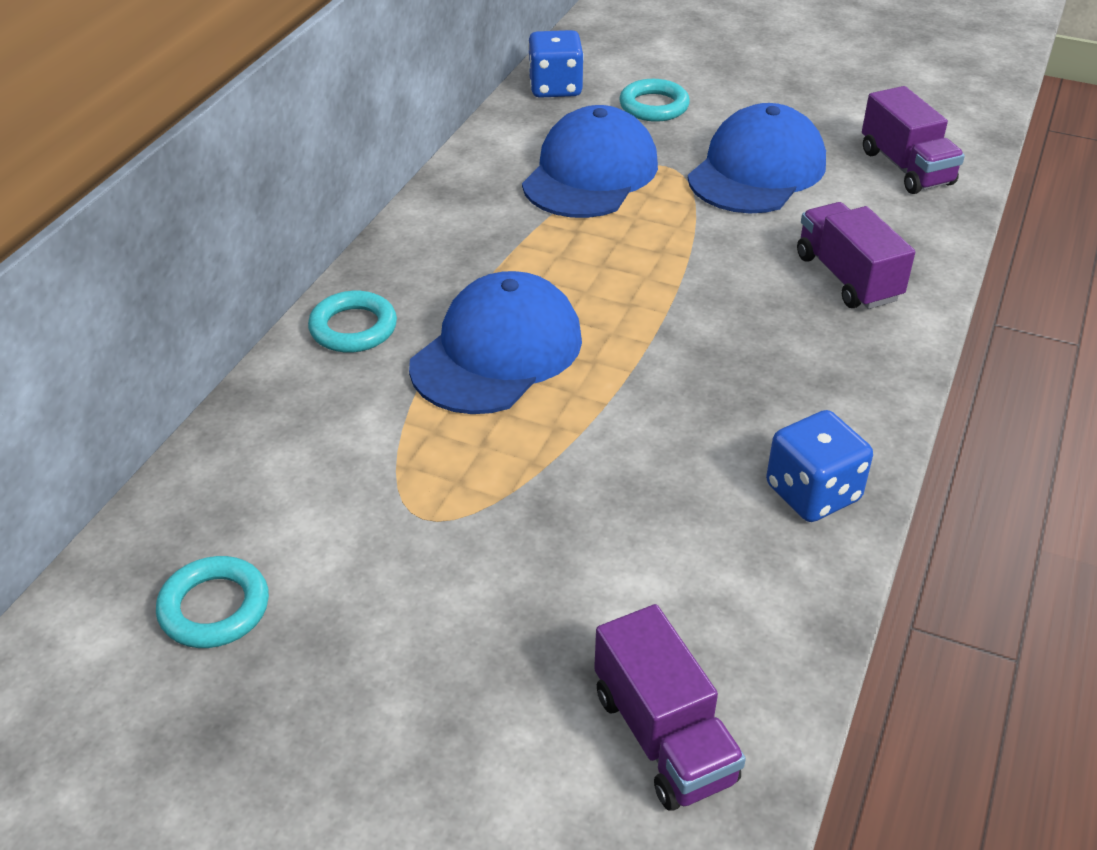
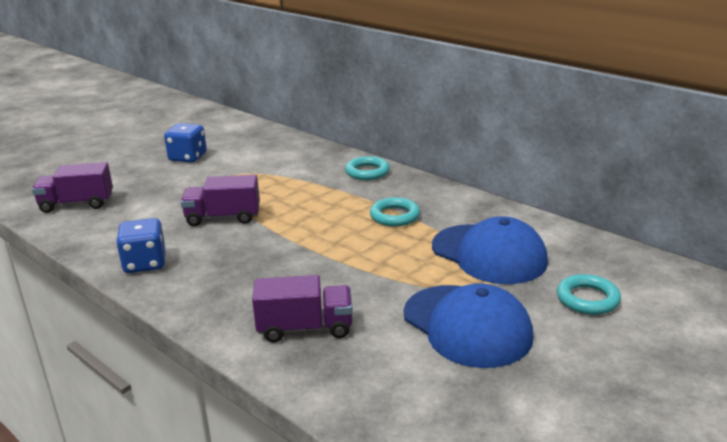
camera: 110 degrees right, 15 degrees down
(214, 608) = (225, 141): turquoise ring -> turquoise ring (394, 216)
(497, 352) = (322, 202): blue cap -> none
(555, 88) = (625, 260): blue dice -> blue dice (188, 157)
(906, 167) = (440, 413): purple truck -> purple truck (223, 217)

